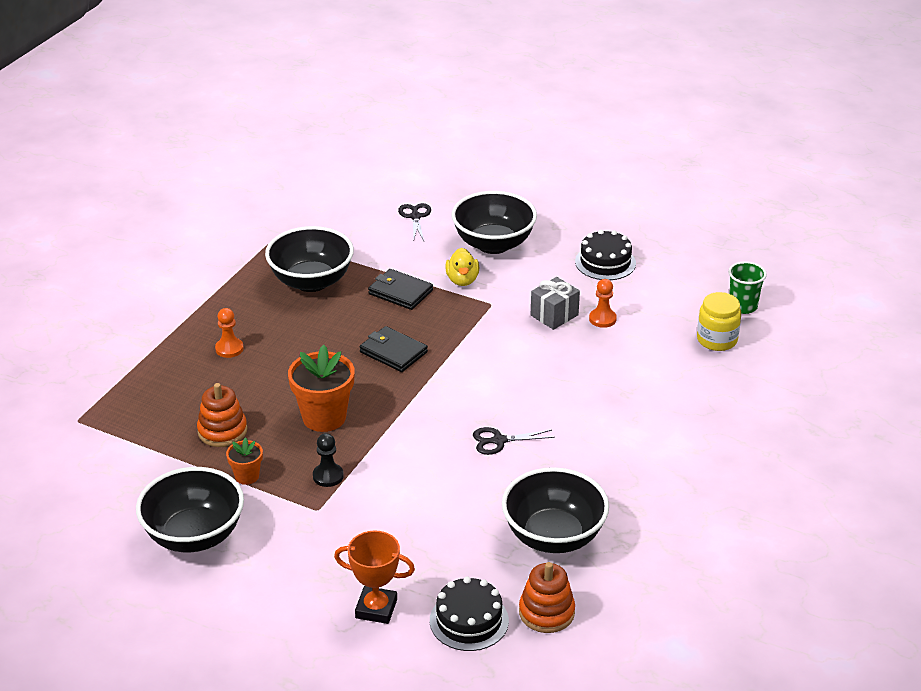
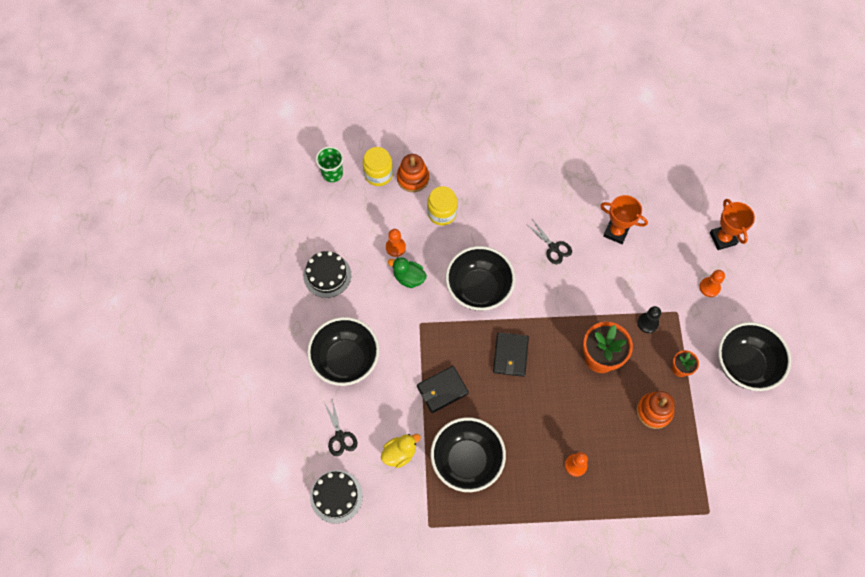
camera: 120 degrees left, 30 degrees up
(320, 557) = (709, 287): none -> orange pawn
(400, 292) = (442, 390): black wallet -> black wallet turned 60 degrees clockwise
(415, 217) = (340, 436): black scissors -> black scissors turned 75 degrees counterclockwise
(462, 280) = (403, 356): yellow duck -> yellow duck (399, 453)
(469, 620) = (697, 192): black cake -> black cake (336, 496)
(474, 506) = (616, 232): none -> orange trophy
(546, 612) = (666, 160): orange stacking toy -> orange stacking toy (413, 178)
(553, 536) = (610, 182): black bowl -> black bowl (479, 288)
(554, 315) = (409, 278): grey gift -> green duck
(622, 369) = (442, 213): none -> yellow jar

